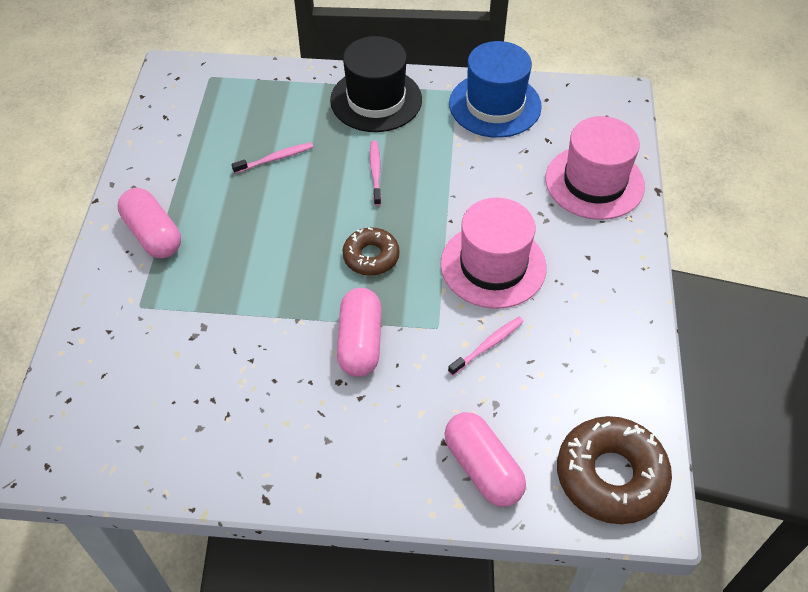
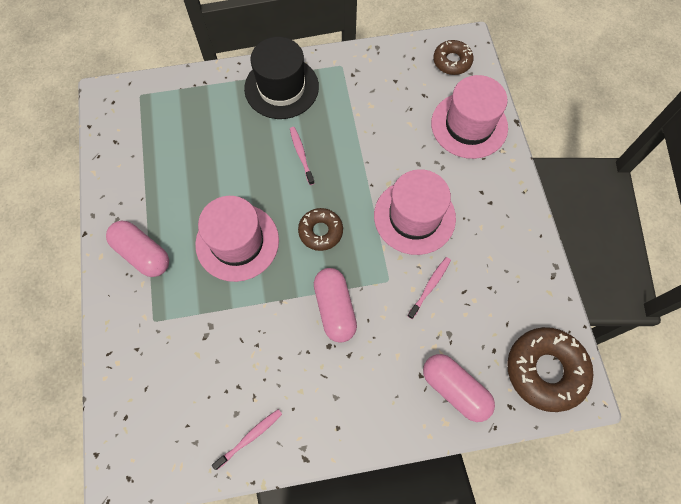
camera: 15 degrees left, 15 degrees up
(267, 246) = (237, 242): none -> pink hat
(275, 159) = (218, 161): pink toothbrush -> pink toothbrush (249, 437)
(495, 105) = (375, 72): blue hat -> none
(594, 111) = (452, 61): none -> brown donut

